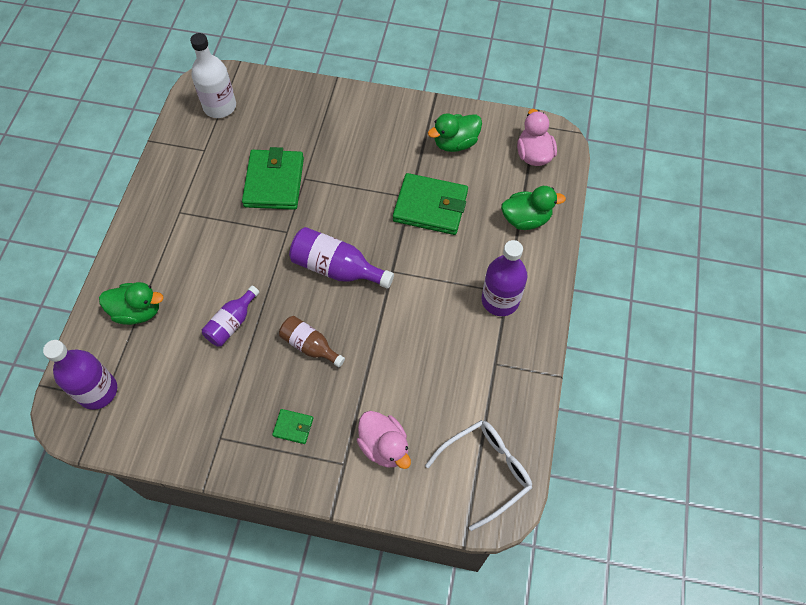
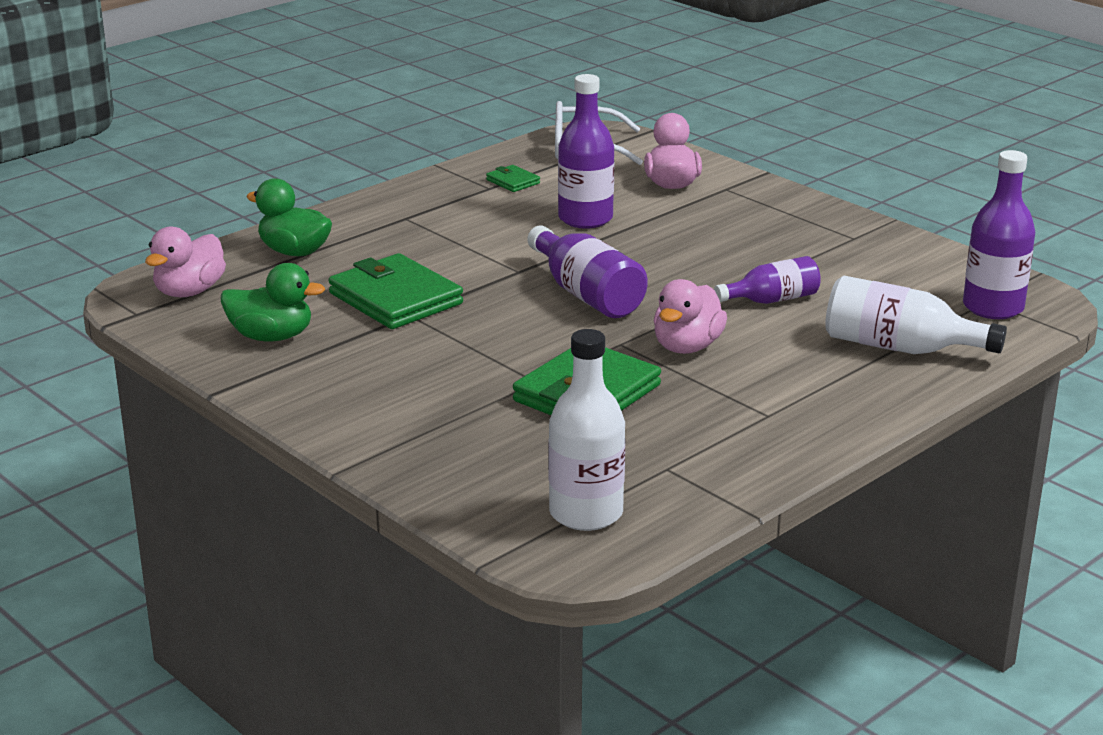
camera: 145 degrees left, 35 degrees down
(138, 311) = (899, 348): green duck -> white bottle
(251, 248) = (687, 347): none -> pink duck
(293, 427) = (760, 220): green wallet -> green wallet (513, 181)
(310, 346) = (686, 256): brown bottle -> none
(500, 300) = (421, 216): purple bottle -> purple bottle (585, 219)

